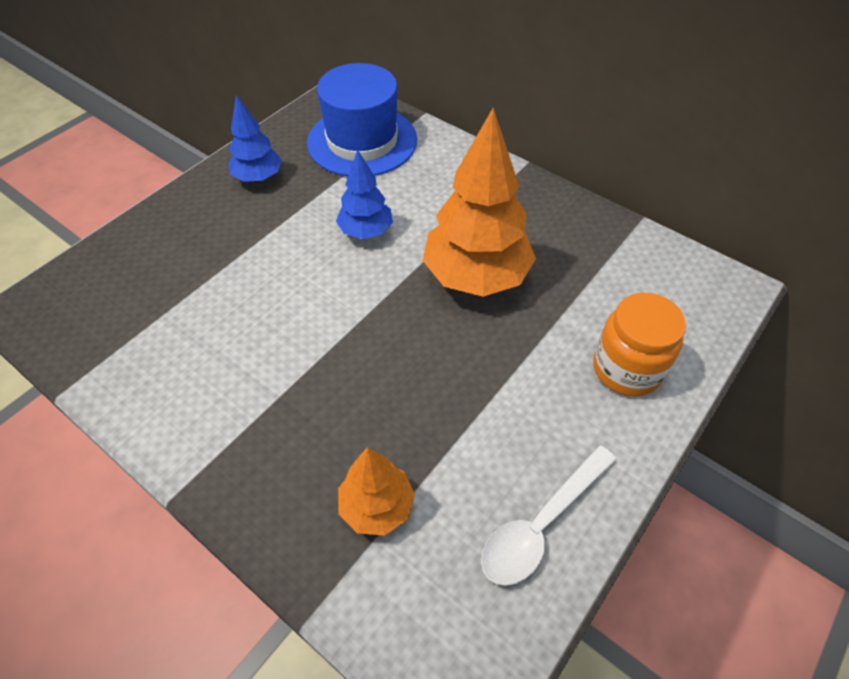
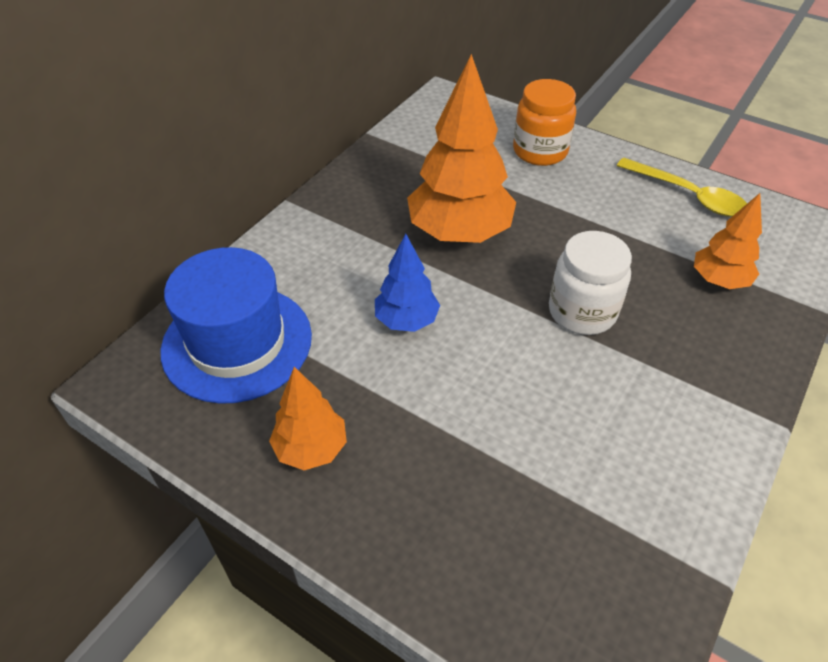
camera: 95 degrees left, 5 degrees down
(258, 178) = (311, 448): blue tree -> orange tree
(353, 358) = (582, 312): none -> white jar
(541, 523) = (687, 195): white spoon -> yellow spoon

